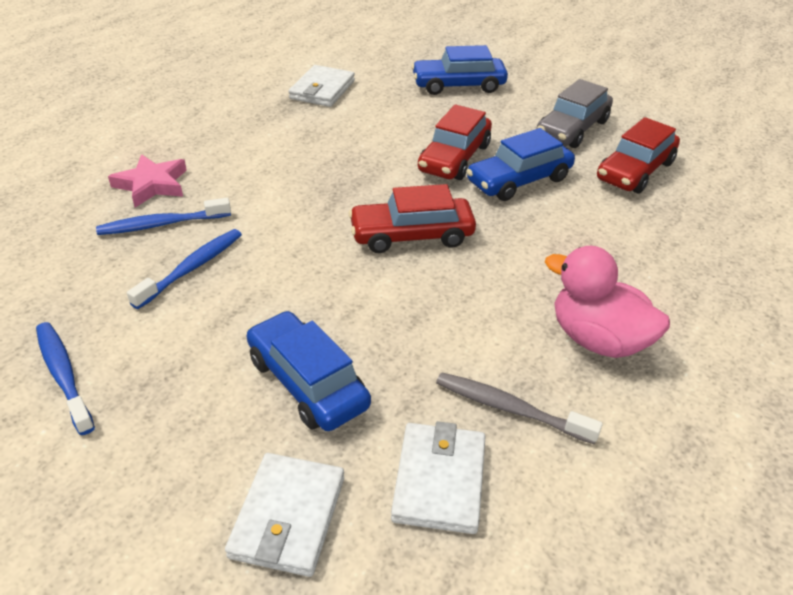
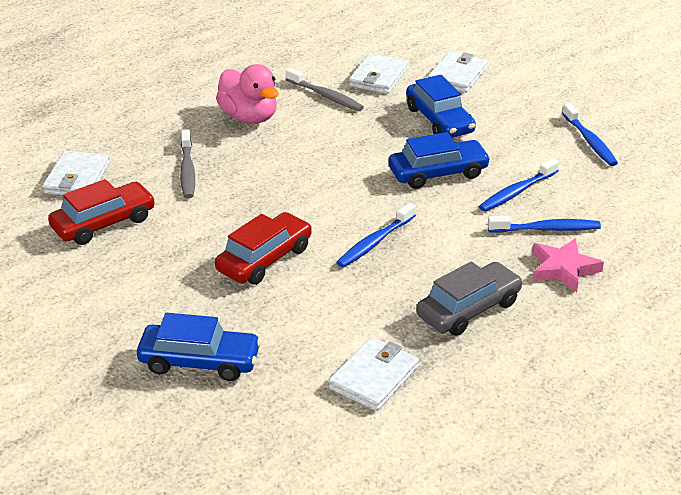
camera: 165 degrees left, 5 degrees down
(352, 186) = (375, 242): none -> blue toothbrush
(412, 235) = (339, 194): red car -> none
(519, 180) = (219, 228): blue car -> blue car (438, 173)
(572, 129) = (118, 277): grey car -> grey car (469, 309)
(607, 240) = (187, 171): none -> grey toothbrush
(717, 214) = (77, 178): none -> white wallet

